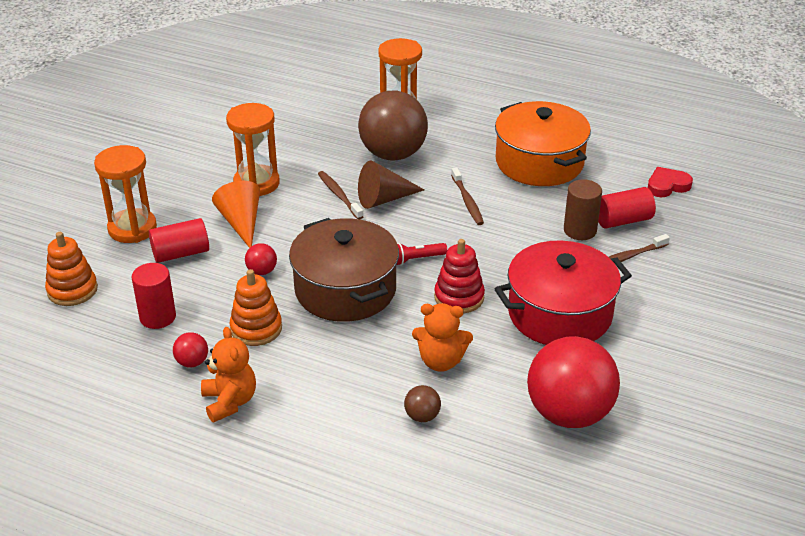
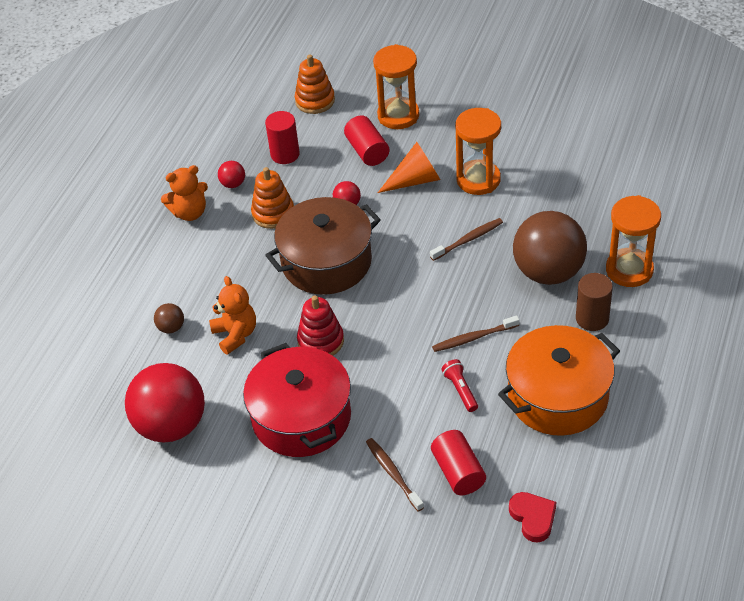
camera: 90 degrees right, 10 degrees up
(384, 199) = (467, 273): brown cone -> none
(416, 259) = (374, 306): red flashlight -> red flashlight (460, 390)
(441, 361) = (235, 334): orange teddy bear -> orange teddy bear turned 150 degrees clockwise
(580, 230) = (435, 433): brown cylinder -> brown cylinder (592, 318)

